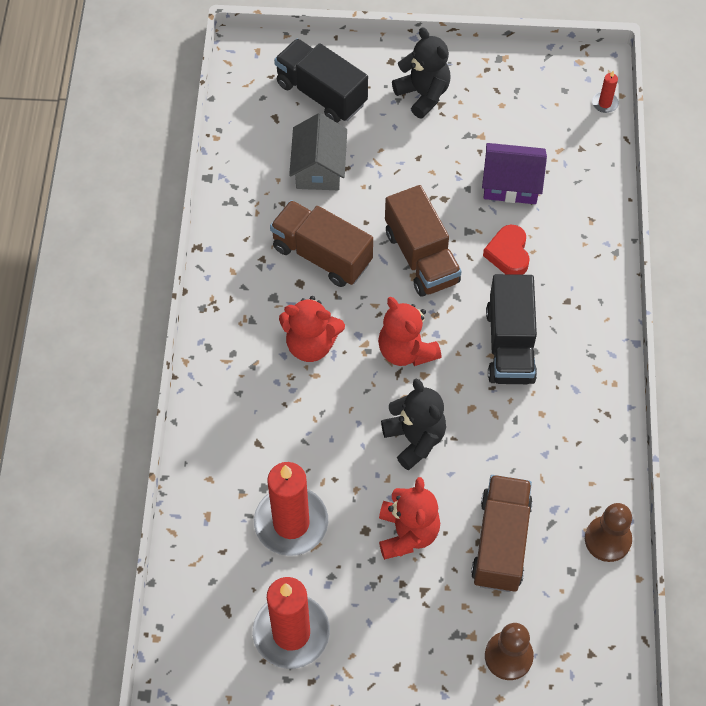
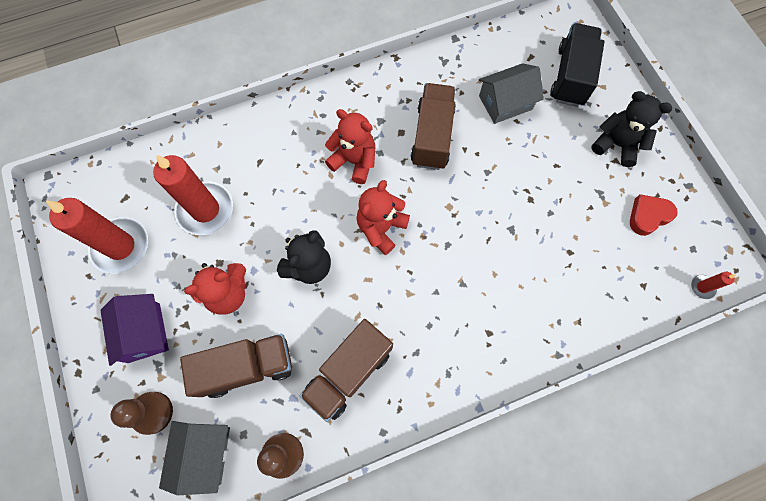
camera: 65 degrees right, 10 degrees up
(311, 344) = (354, 161): red teddy bear -> red teddy bear turned 135 degrees clockwise
(421, 257) = (468, 205): brown truck -> brown truck (349, 372)
(423, 94) = (616, 145): black teddy bear -> black teddy bear turned 90 degrees counterclockwise
(508, 254) = (507, 268): red heart -> red heart (648, 216)
(509, 345) = (424, 303): black truck -> none
(511, 184) = (574, 243): purple house -> purple house (144, 332)
(574, 616) = (204, 453): none -> grey house

